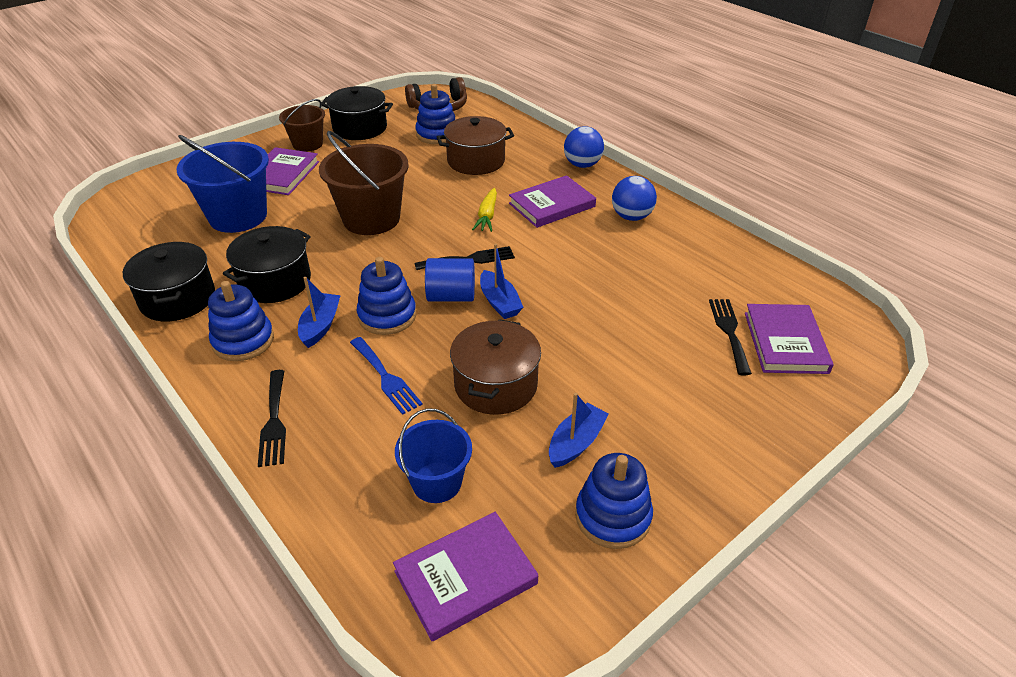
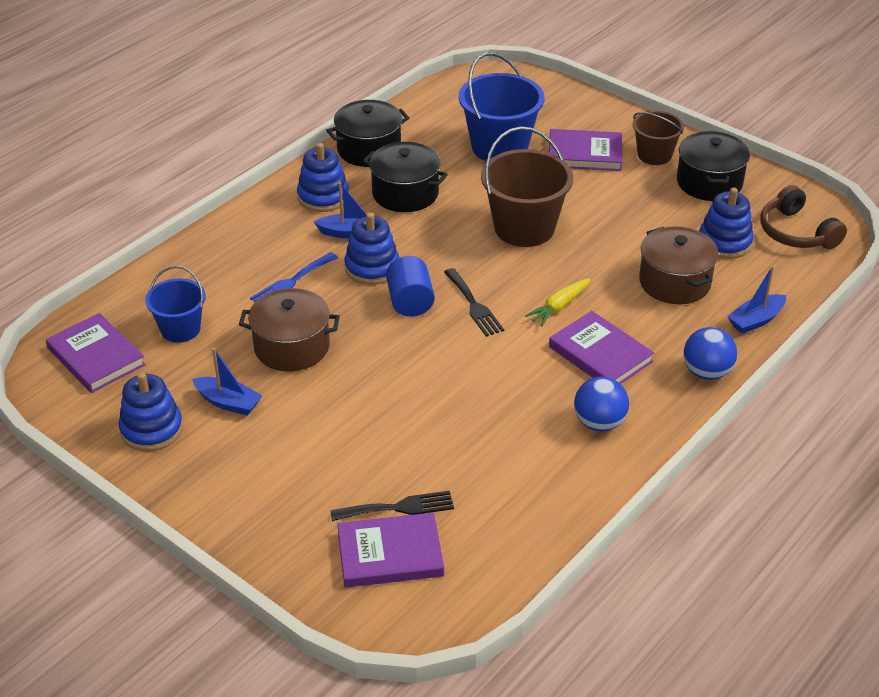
camera: 80 degrees right, 0 degrees up
(274, 421) = (234, 235): black fork -> none
(487, 216) = (559, 307): yellow carrot -> yellow carrot turned 45 degrees counterclockwise
(499, 302) = (408, 335): blue boat -> blue boat (756, 320)

